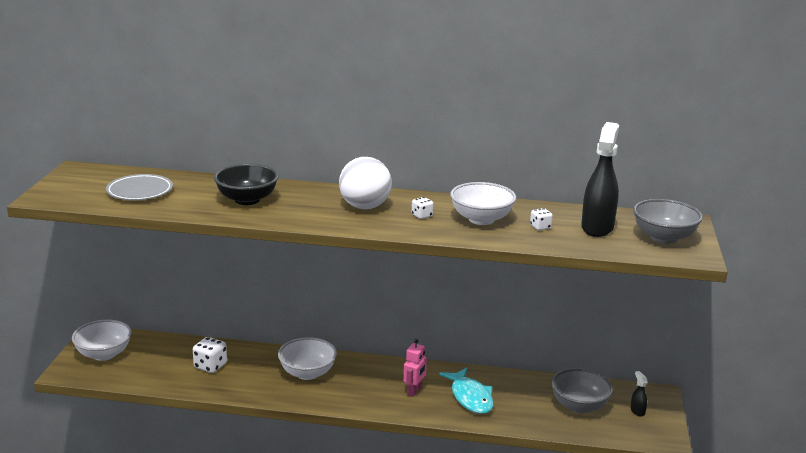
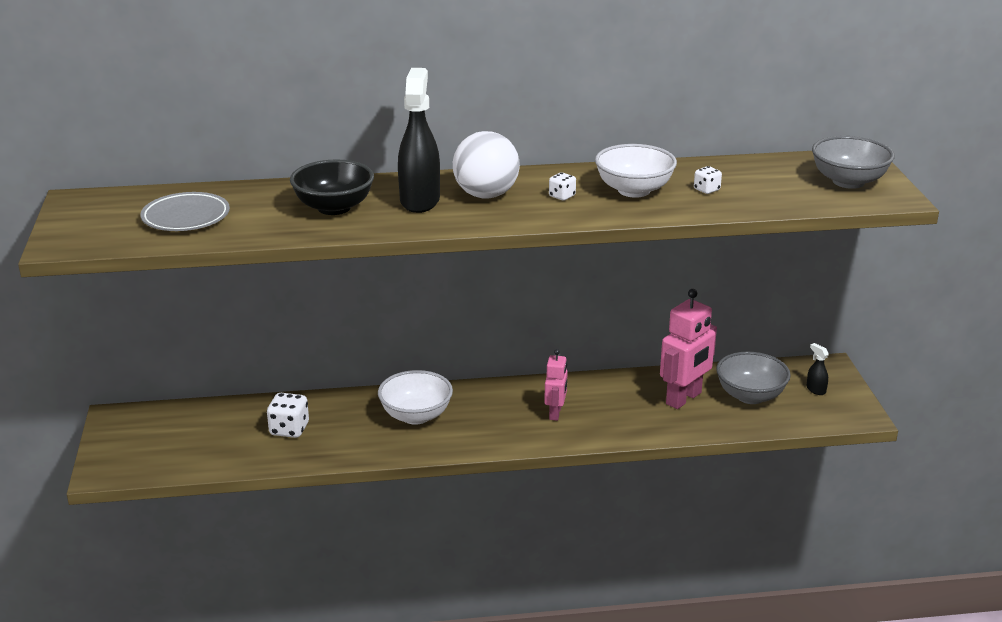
camera: 15 degrees left, 5 degrees up
(104, 354) = (140, 440): white bowl -> none
(470, 397) = (624, 409): turquoise fish -> none
(523, 398) = (684, 398): none -> pink robot
(597, 227) = (769, 181): black spray bottle -> black spray bottle (420, 200)

